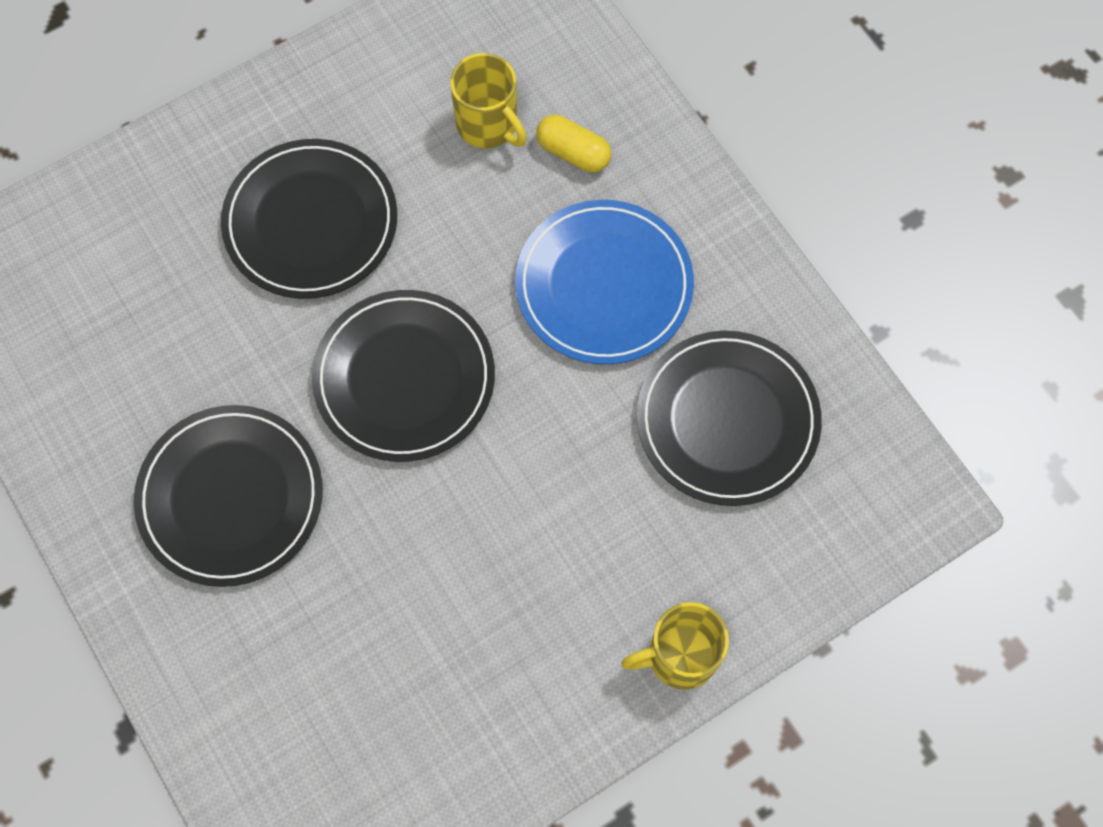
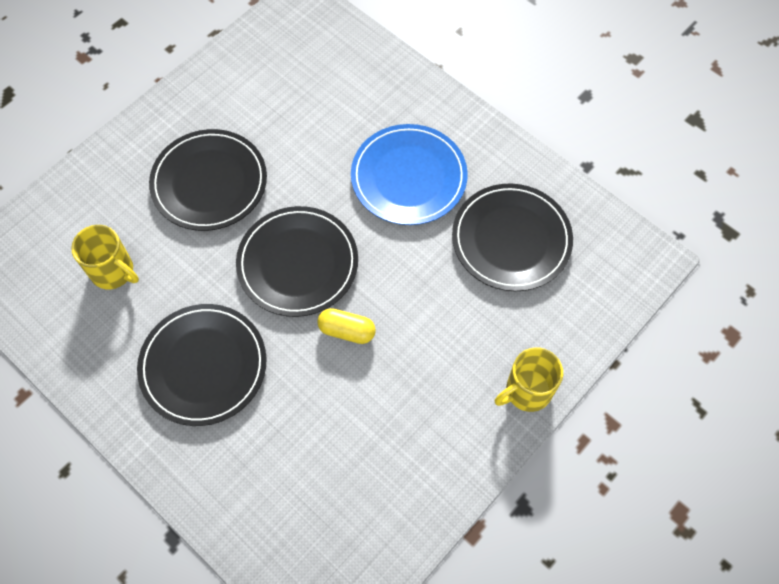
camera: 15 degrees left, 5 degrees down
(488, 125) = (307, 99): yellow mug -> yellow mug (113, 271)
(573, 152) = (365, 103): yellow capsule -> yellow capsule (347, 331)

